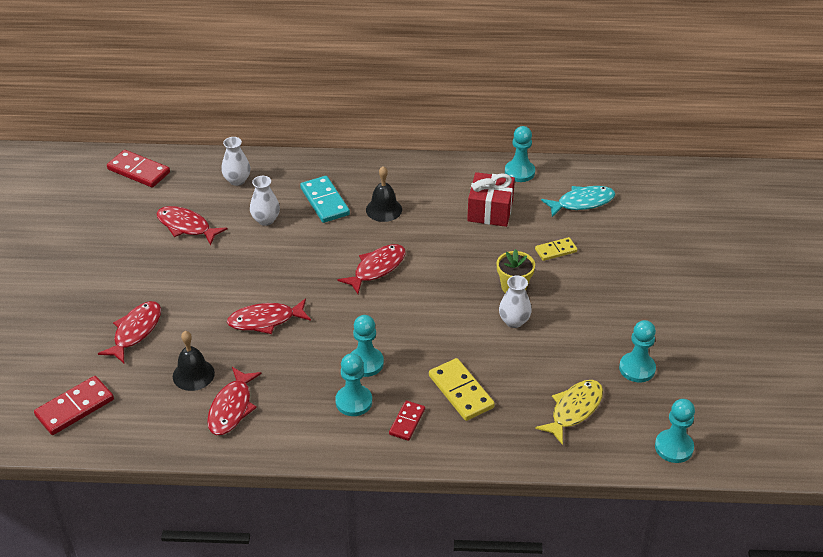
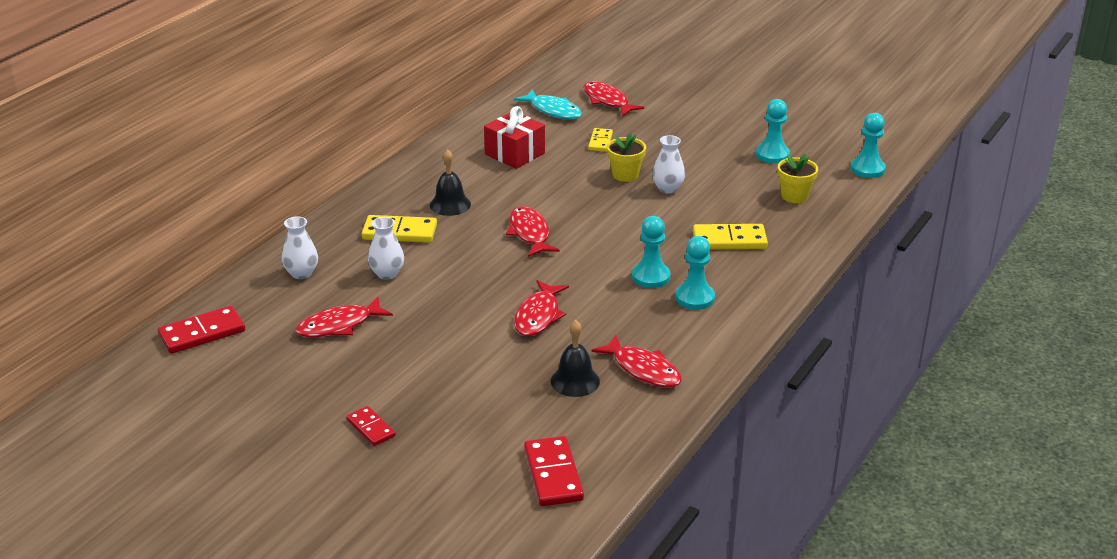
camera: 60 degrees left, 10 degrees down
(135, 331) = (473, 403): red fish -> red fish (607, 101)
(325, 201) = (400, 232): turquoise domino -> yellow domino
(407, 422) = (743, 278): red domino -> red domino (371, 428)
(519, 172) = (479, 124): turquoise pawn -> none
(574, 410) = (794, 196): yellow fish -> yellow flower pot
(582, 202) = (553, 110): turquoise fish -> turquoise fish turned 120 degrees clockwise

